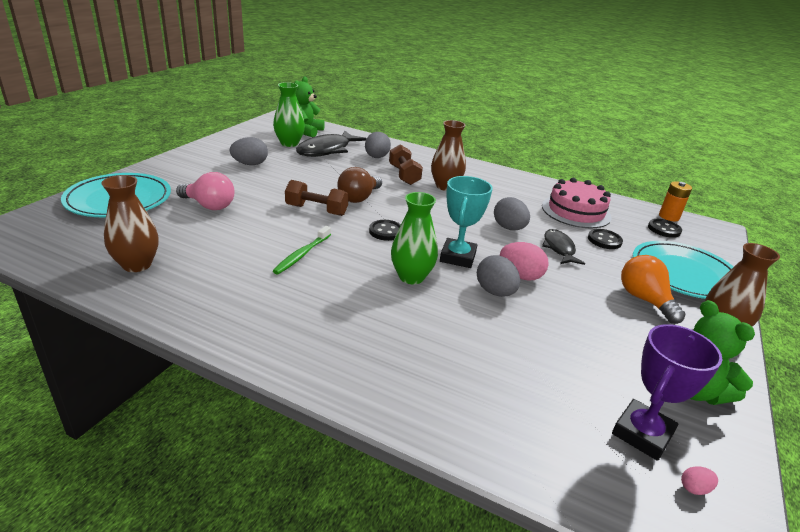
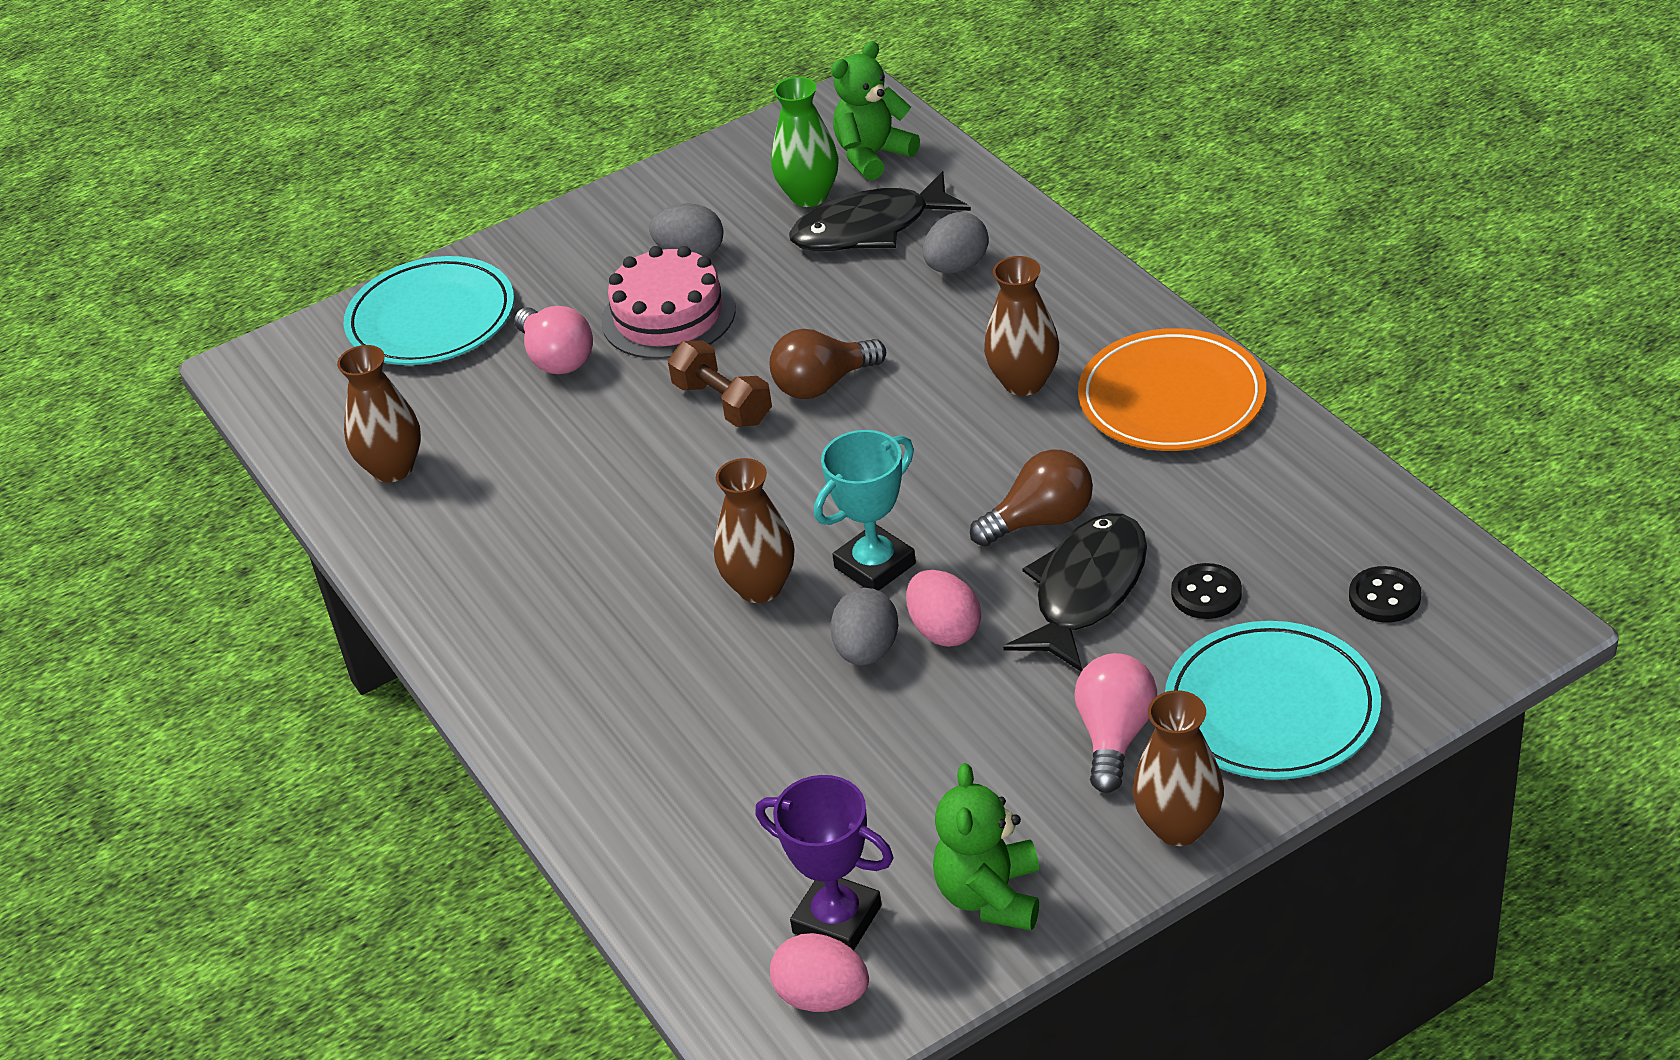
camera: 40 degrees right, 10 degrees up
(302, 254) = (628, 501): green toothbrush -> none
(386, 231) = (802, 480): black button -> none
(404, 175) = (966, 333): brown dumbbell -> none
(411, 277) = (760, 587): green vase -> brown vase
(507, 184) = (1171, 398): none -> orange plate
(509, 228) = (1040, 520): grey egg -> brown light bulb
(559, 248) = (1086, 591): black fish -> black fish, size x1.68
(576, 211) = (1238, 507): pink cake -> pink cake (668, 316)
(642, 434) = (837, 919): purple trophy -> purple trophy turned 45 degrees clockwise
(644, 300) = (1114, 736): orange light bulb -> pink light bulb
(669, 217) = (1449, 566): orange battery -> none
(694, 488) = (822, 997): pink egg -> pink egg, size x2.15

